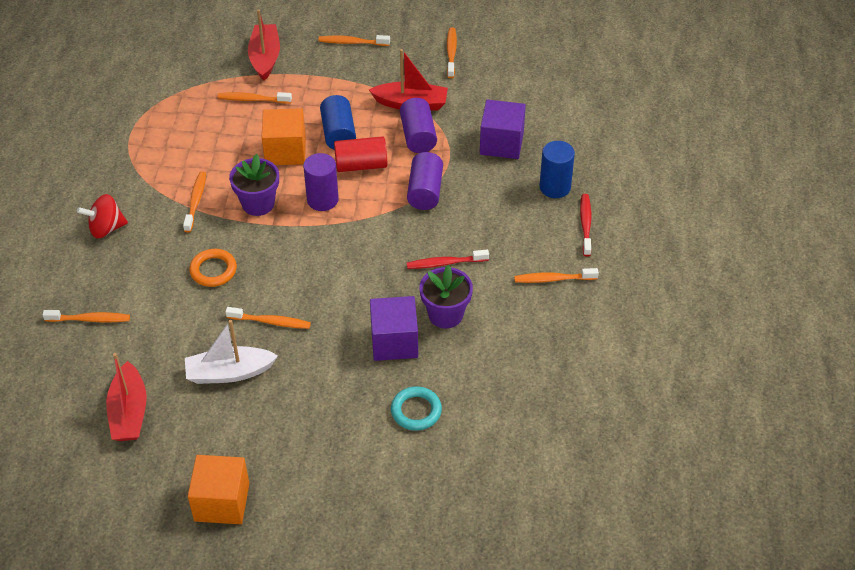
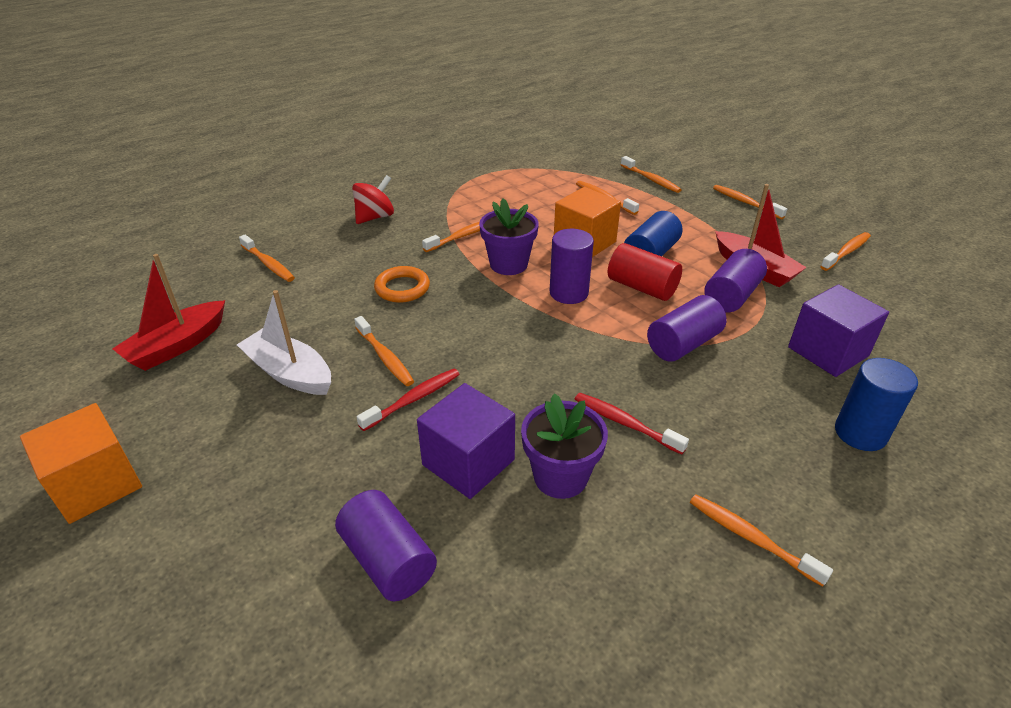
camera: 45 degrees right, 10 degrees down
(106, 228) = (375, 217): red spinning top -> red spinning top turned 105 degrees clockwise
(265, 58) = (651, 180): red boat -> orange toothbrush
(416, 411) = (388, 560): turquoise ring -> purple cylinder
(585, 224) = (869, 503): red toothbrush -> red toothbrush (413, 399)

